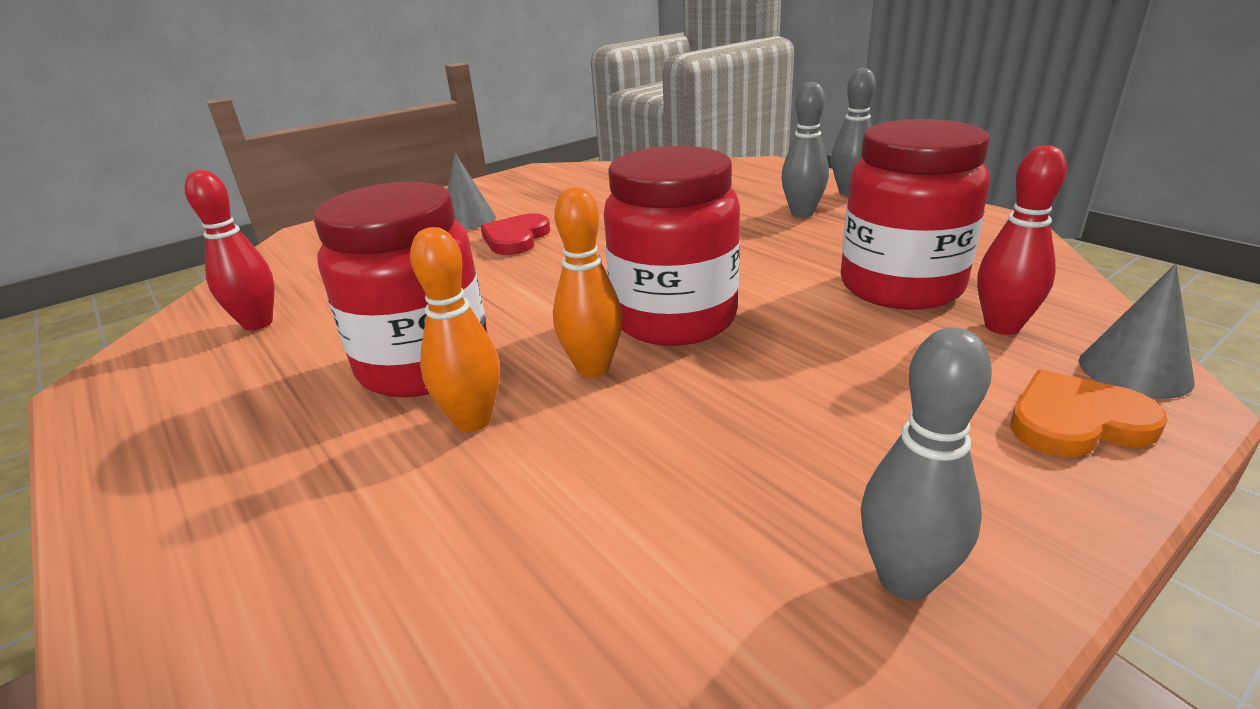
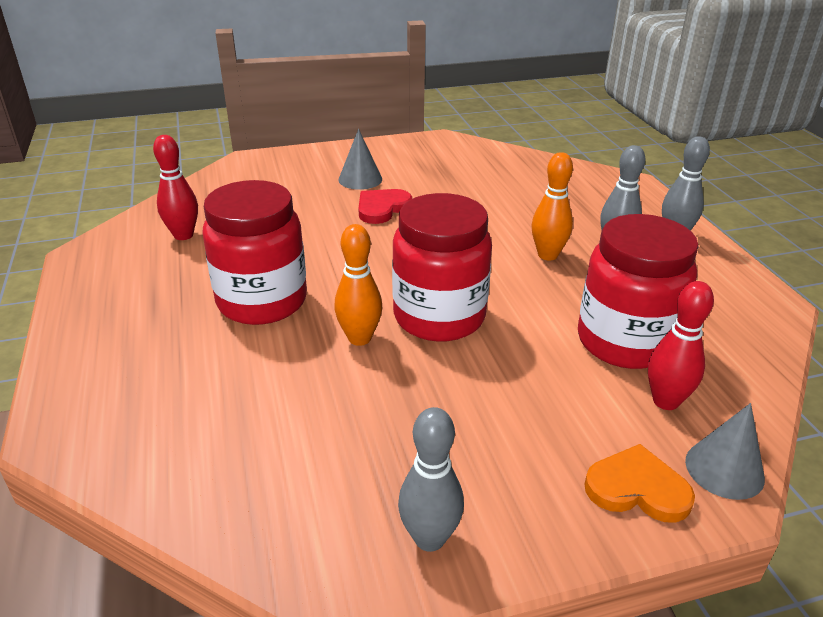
camera: 20 degrees right, 5 degrees up
(473, 421) = (266, 352): orange bowling pin -> orange bowling pin (547, 255)

